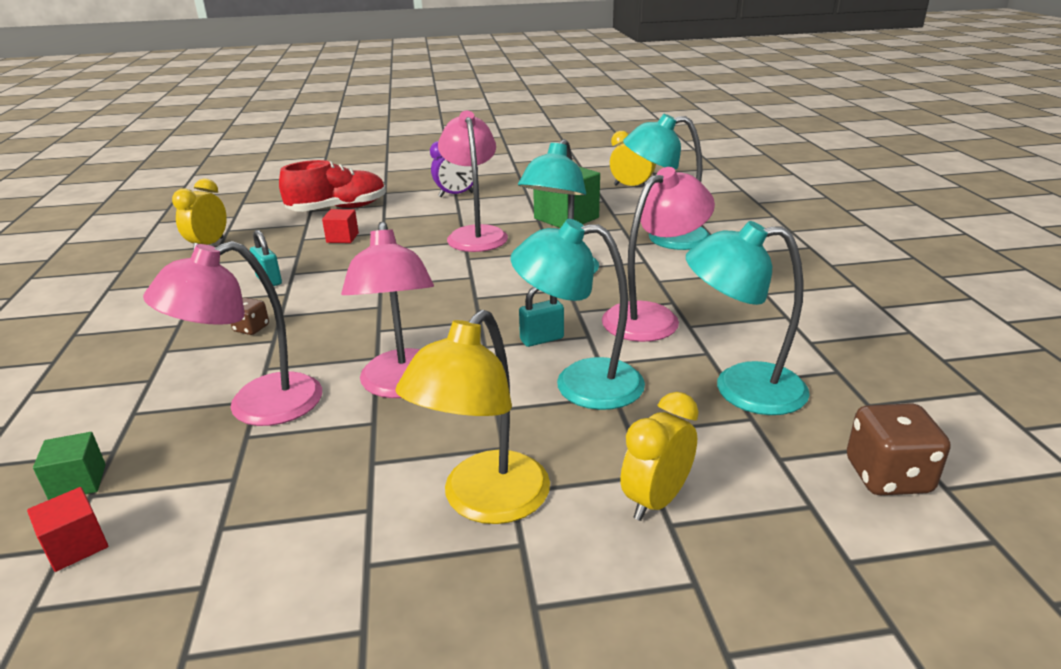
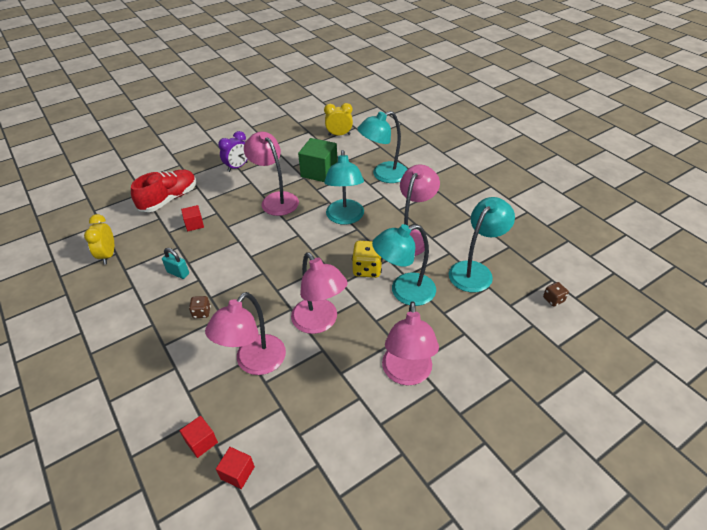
camera: 25 degrees left, 15 degrees up
(78, 482) = (201, 442): green cube -> red cube
(484, 502) = (407, 374): yellow lamp -> pink lamp
(542, 339) = (367, 269): turquoise padlock -> yellow dice
(656, 500) = (475, 345): yellow clock -> none
(741, 389) = (475, 271): turquoise lamp -> turquoise lamp turned 150 degrees clockwise
(887, 476) = (553, 300): brown dice -> brown dice, size x0.57

